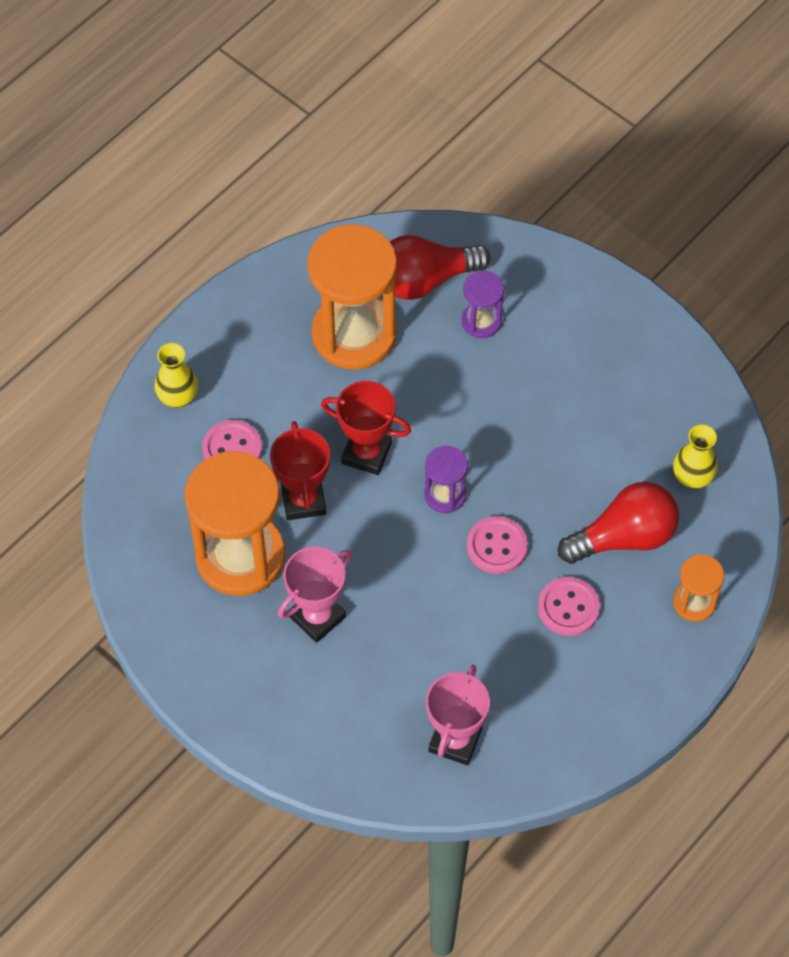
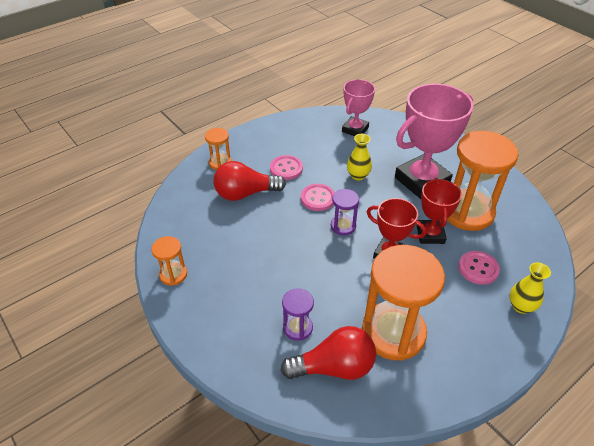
camera: 170 degrees left, 15 degrees down
(317, 616) = (422, 181): pink trophy -> pink trophy, size x1.76
(679, 370) = (173, 274): none -> orange hourglass
(692, 477) = (194, 215): yellow vase -> yellow vase (358, 175)

